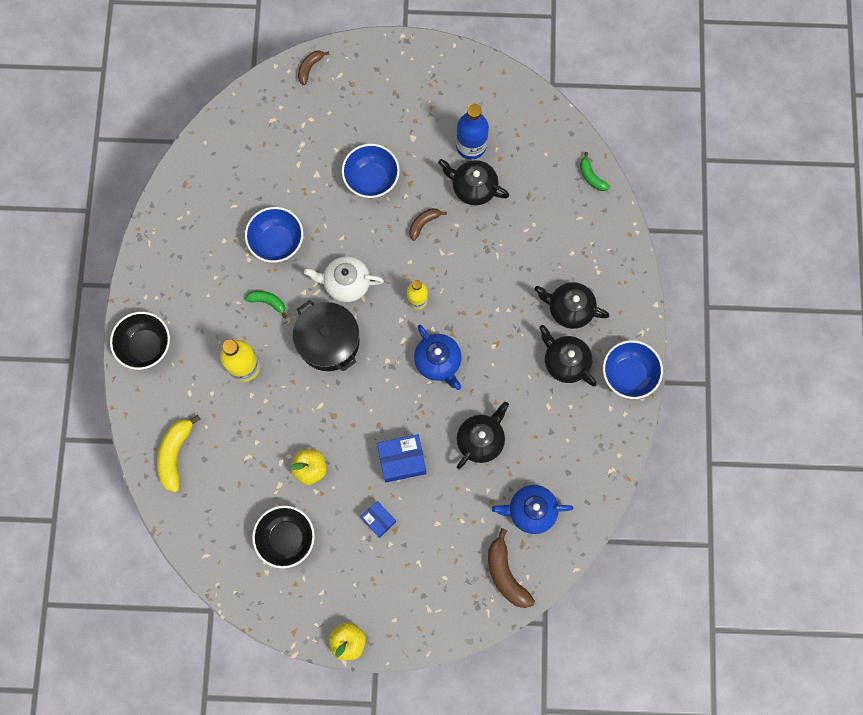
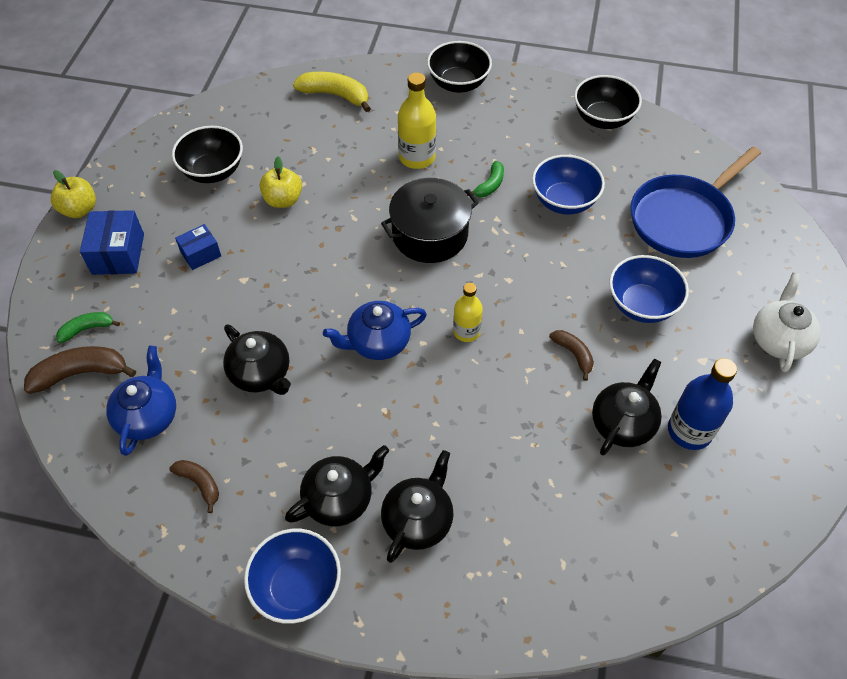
camera: 100 degrees right, 20 degrees down
(176, 218) = (603, 119): none -> black bowl
(282, 152) = (683, 219): none -> blue pan
(310, 68) = (804, 260): brown banana -> brown banana (200, 483)
(346, 283) = (501, 260): white teapot -> white teapot (778, 339)
(402, 460) = (263, 286): blue box -> blue box (118, 254)
(591, 176) = (633, 597): green banana -> green banana (87, 329)

